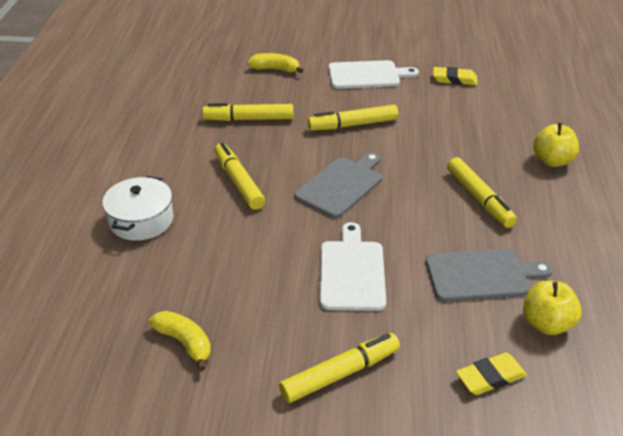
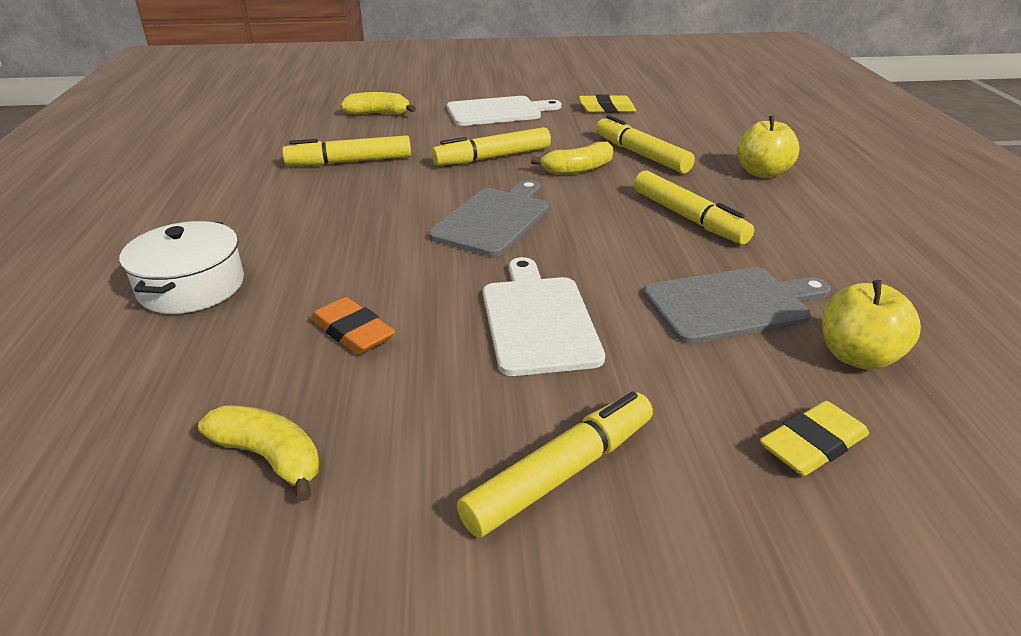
camera: 10 degrees left, 5 degrees down
(237, 266) = (353, 332): none -> orange eraser
(238, 182) = (343, 228): yellow marker -> yellow marker (641, 154)
(413, 143) = (578, 169): none -> yellow banana

